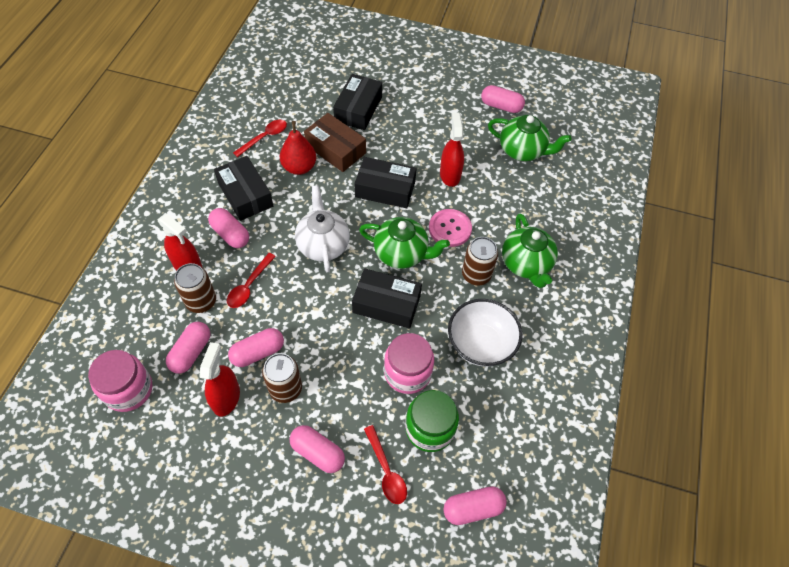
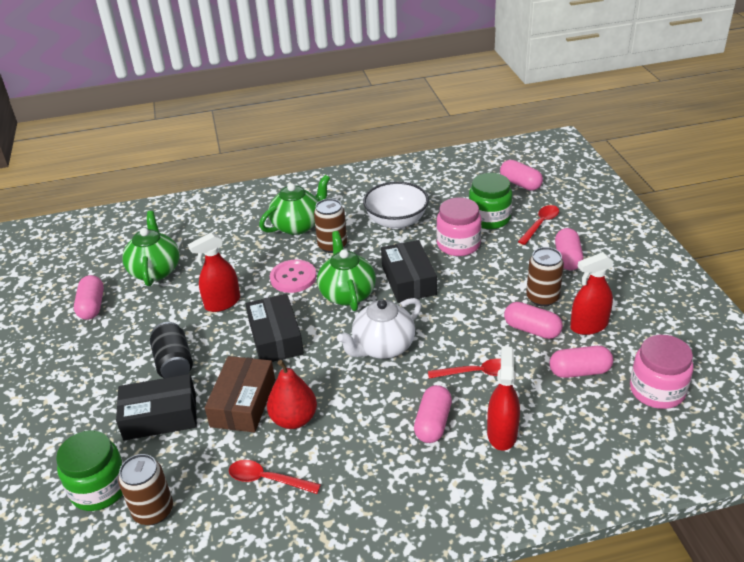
camera: 115 degrees left, 20 degrees down
(201, 301) = (527, 397): brown can -> brown can (153, 511)
(245, 194) = (370, 443): black box -> none
(324, 71) = (99, 488): none -> green jar
(403, 129) = (174, 363): none -> black can

